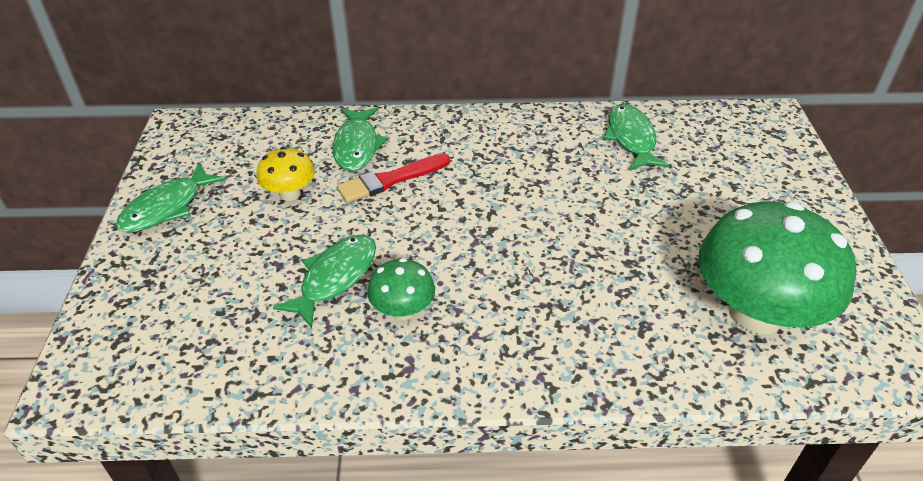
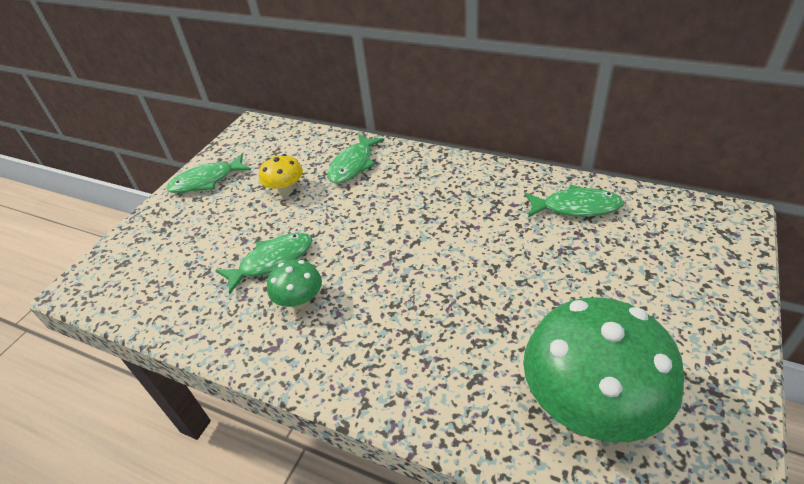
camera: 30 degrees right, 0 degrees up
(390, 180) = (359, 196): red brush -> none
(631, 138) = (576, 207): green fish -> green fish turned 75 degrees clockwise

